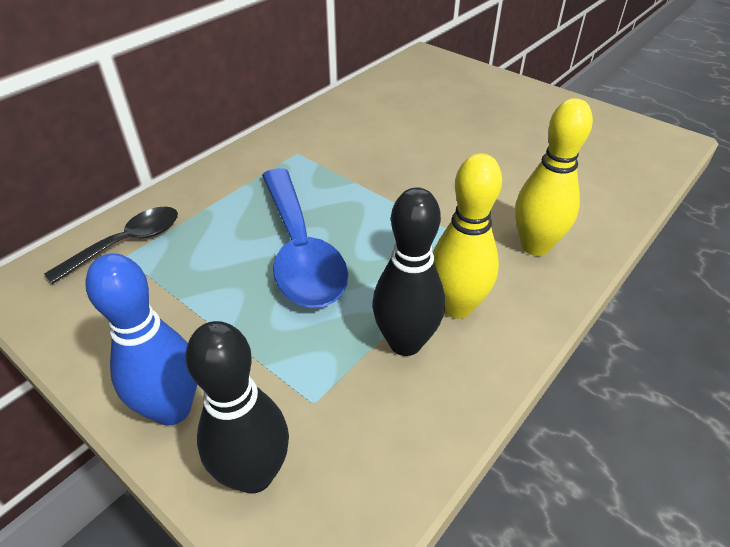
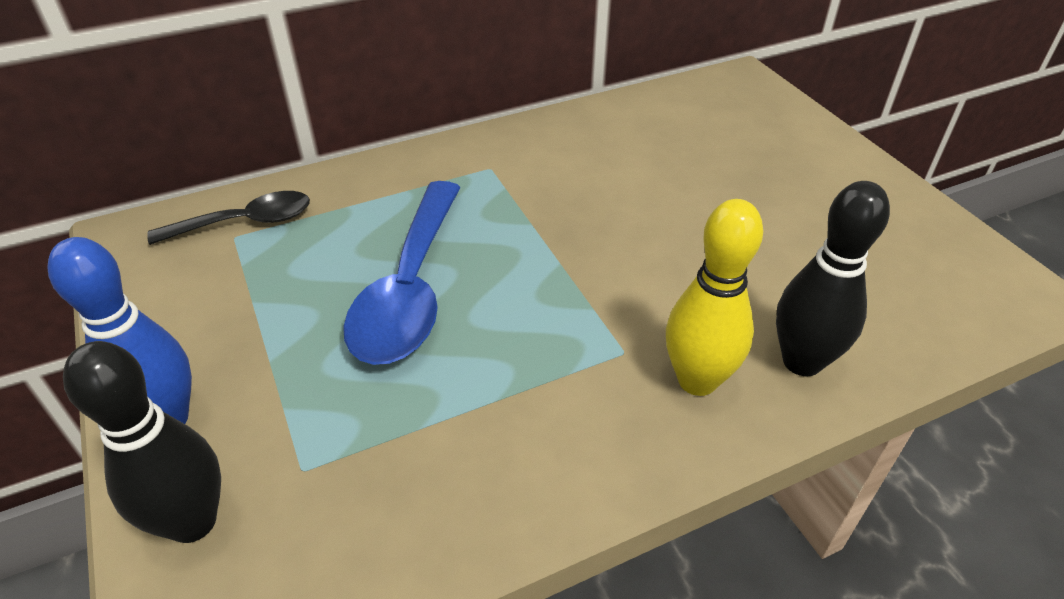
camera: 25 degrees right, 0 degrees up
(405, 342) = (446, 442): black bowling pin -> black bowling pin (802, 361)
(456, 306) = (538, 421): yellow bowling pin -> none

